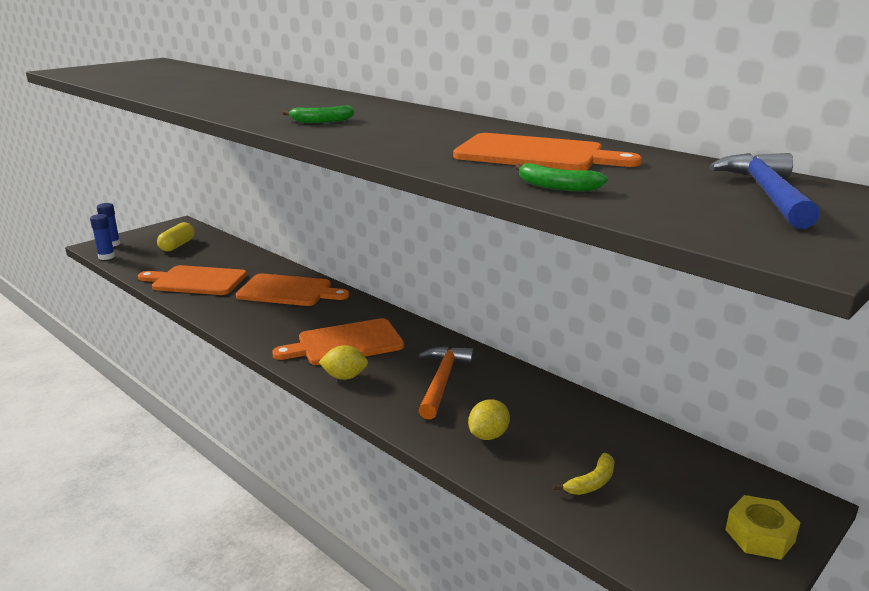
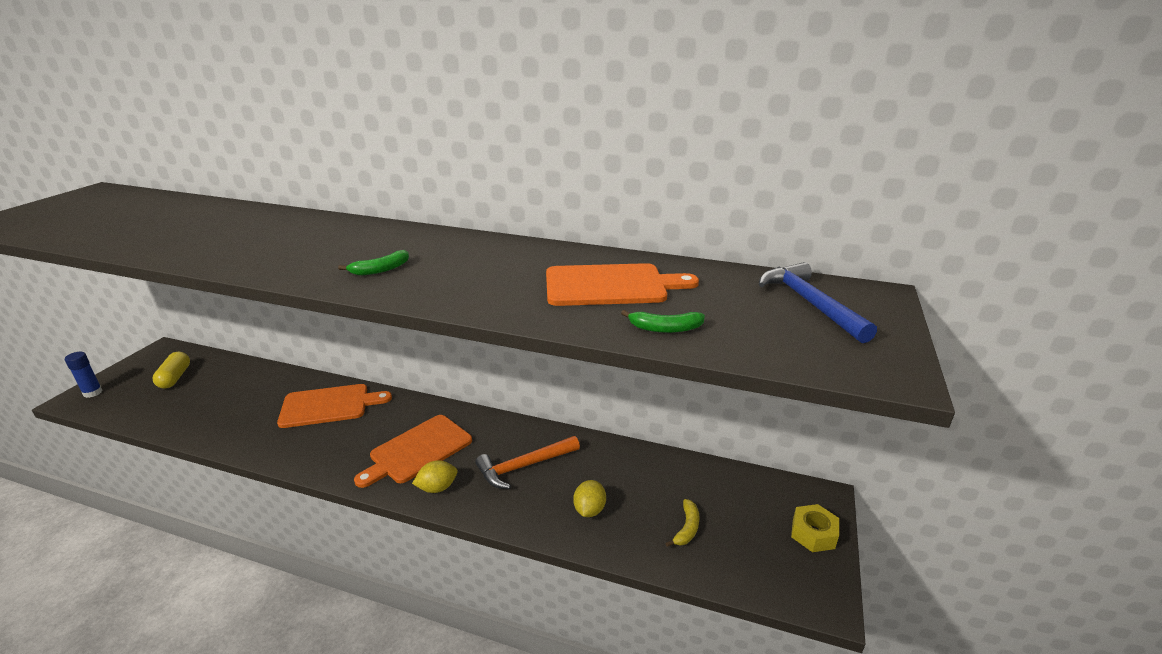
camera: 25 degrees left, 5 degrees up
(106, 257) = (95, 411): blue glue stick -> none
(196, 281) = (222, 417): orange cutting board -> none
(442, 381) = (524, 466): orange hammer -> orange hammer turned 105 degrees counterclockwise

